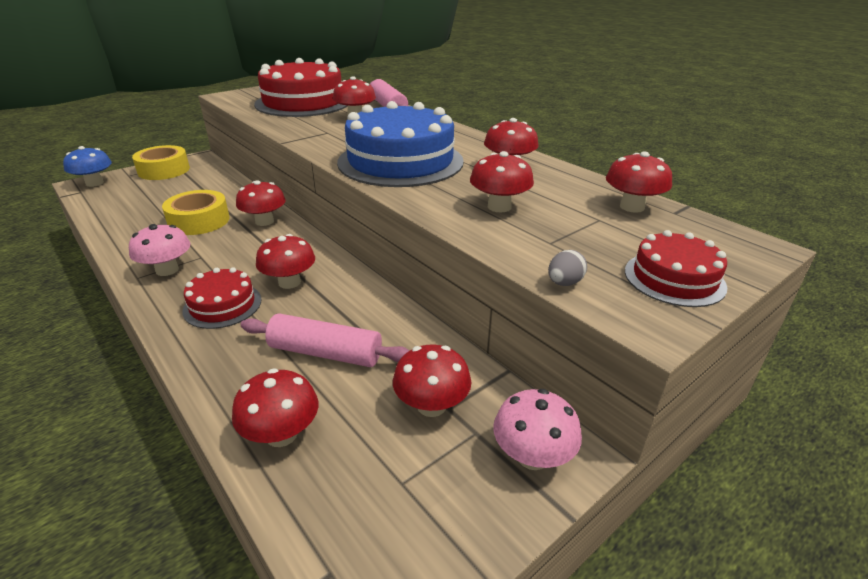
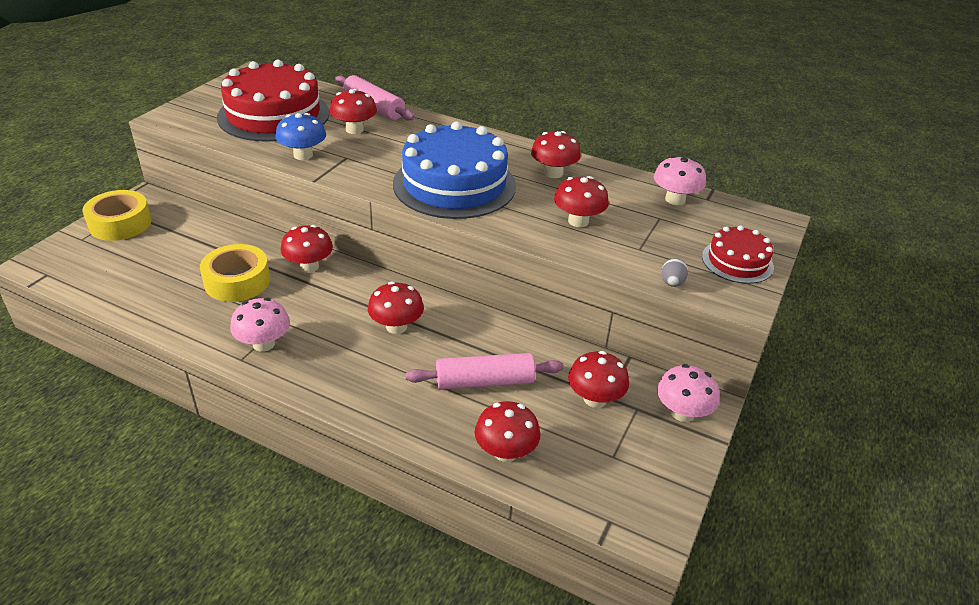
camera: 25 degrees left, 5 degrees up
(94, 183) = (51, 259): blue mushroom -> blue mushroom (303, 155)
(222, 305) = (356, 364): red cake -> none
(632, 207) = (675, 199): red mushroom -> pink mushroom

